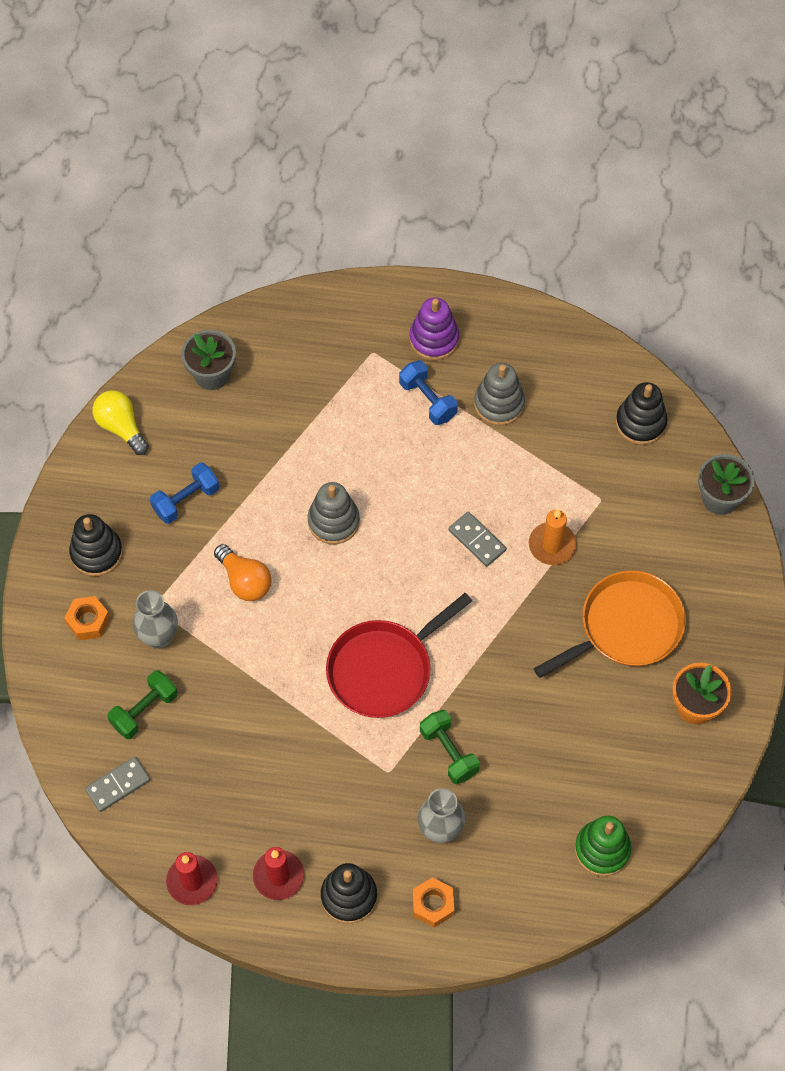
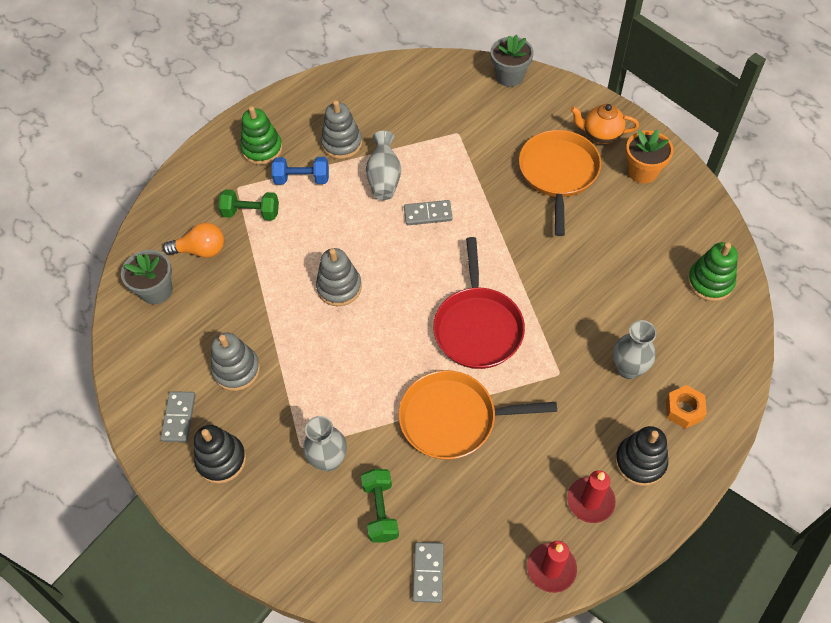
camera: 50 degrees left, 5 degrees down
(88, 621) = (272, 504): orange nut -> none
(108, 490) = (179, 417): none -> grey domino
(121, 427) = (137, 376): yellow light bulb -> none
(186, 500) = (236, 370): blue dumbbell -> grey stacking toy
(245, 581) = (334, 372): orange light bulb -> orange light bulb (201, 250)
(273, 711) = (453, 419): none -> orange pan
(434, 339) = (262, 149): purple stacking toy -> green stacking toy
(449, 752) = (572, 327): green dumbbell -> green dumbbell (251, 213)
(488, 472) = (384, 178): none -> grey vase
(552, 545) = (467, 177): orange candle -> none
(640, 423) = (424, 83): black stacking toy -> none
(712, 636) = (601, 135): none -> orange teapot

